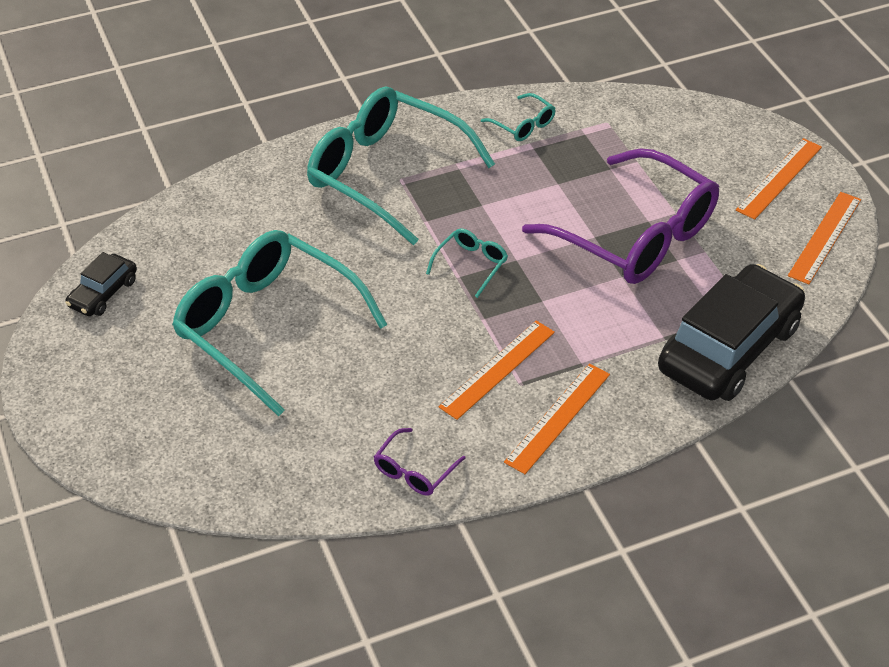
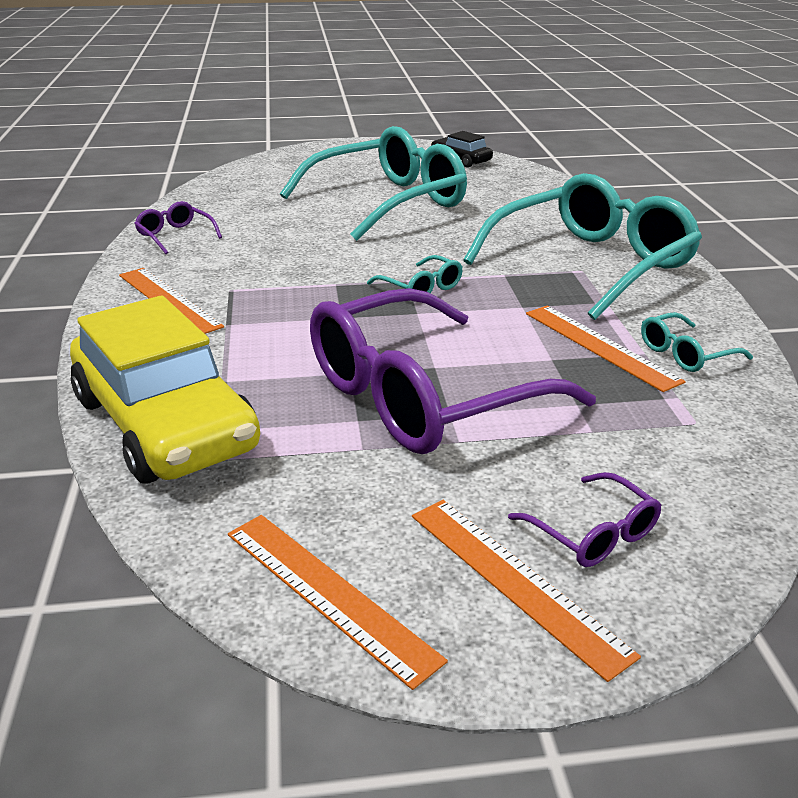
camera: 105 degrees right, 15 degrees down
(497, 369) = (259, 281): orange ruler -> orange ruler (599, 346)
(729, 348) = (165, 424): black car -> yellow car
(730, 156) = (592, 532): none -> purple glasses

